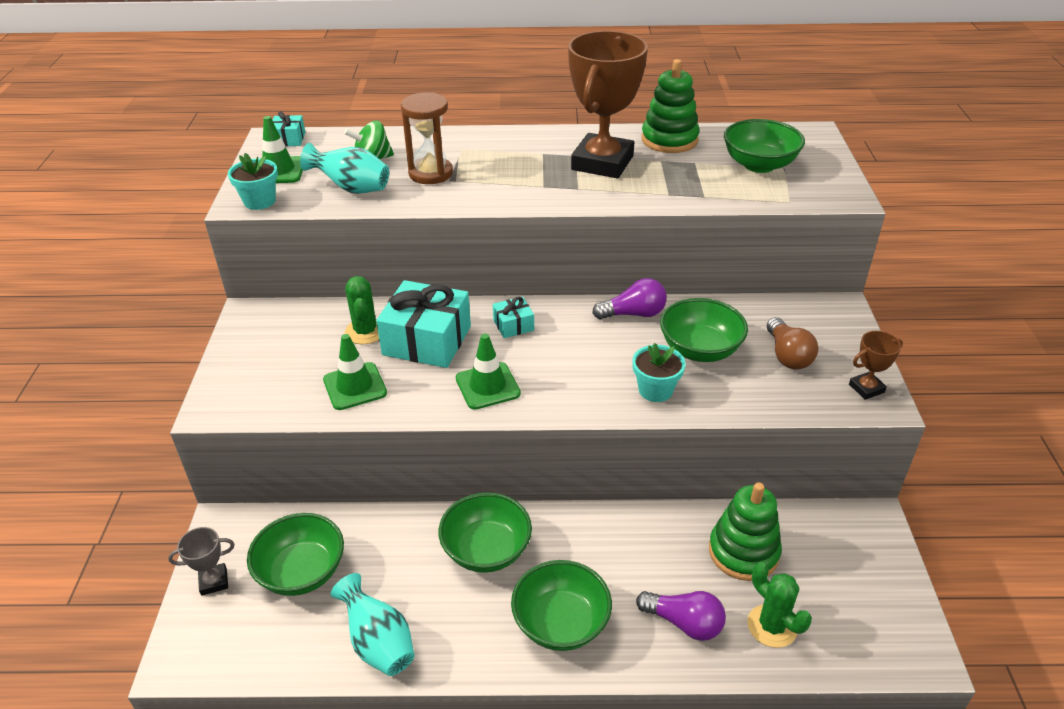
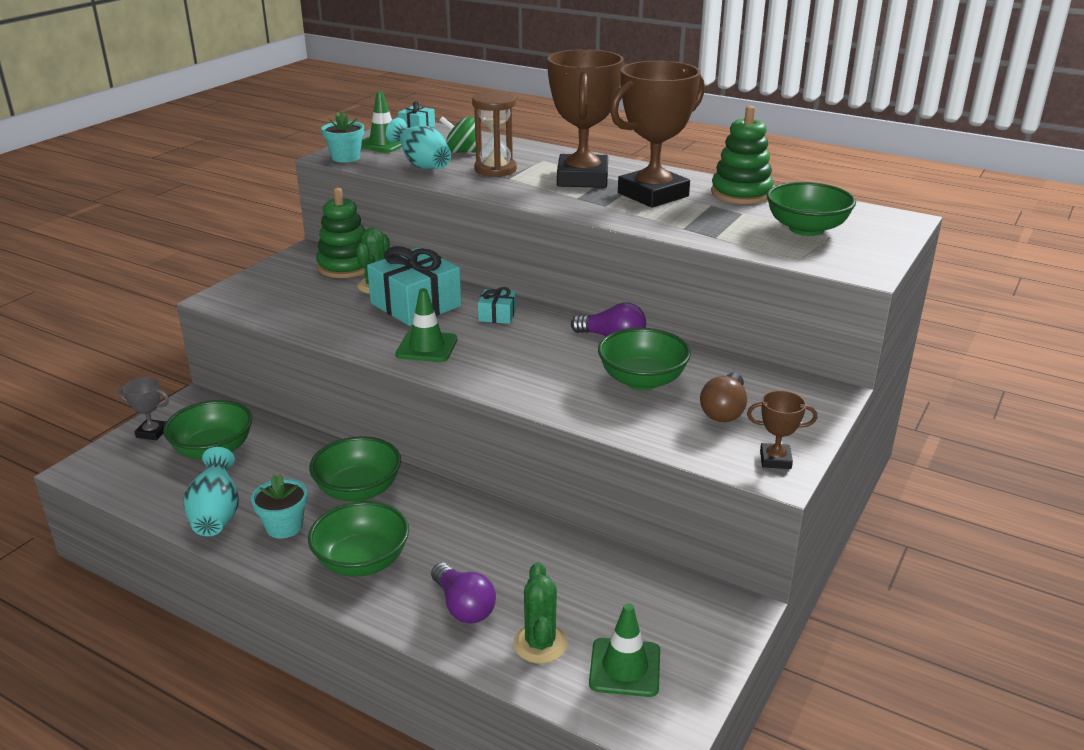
camera: 30 degrees right, 10 degrees down
(355, 386) = (328, 316): green traffic cone -> green traffic cone (625, 667)
(522, 161) = (582, 178): none -> brown trophy
(655, 390) = (564, 394): turquoise flower pot -> turquoise flower pot (284, 526)
(743, 552) = (576, 580): green stacking toy -> green stacking toy (346, 266)

